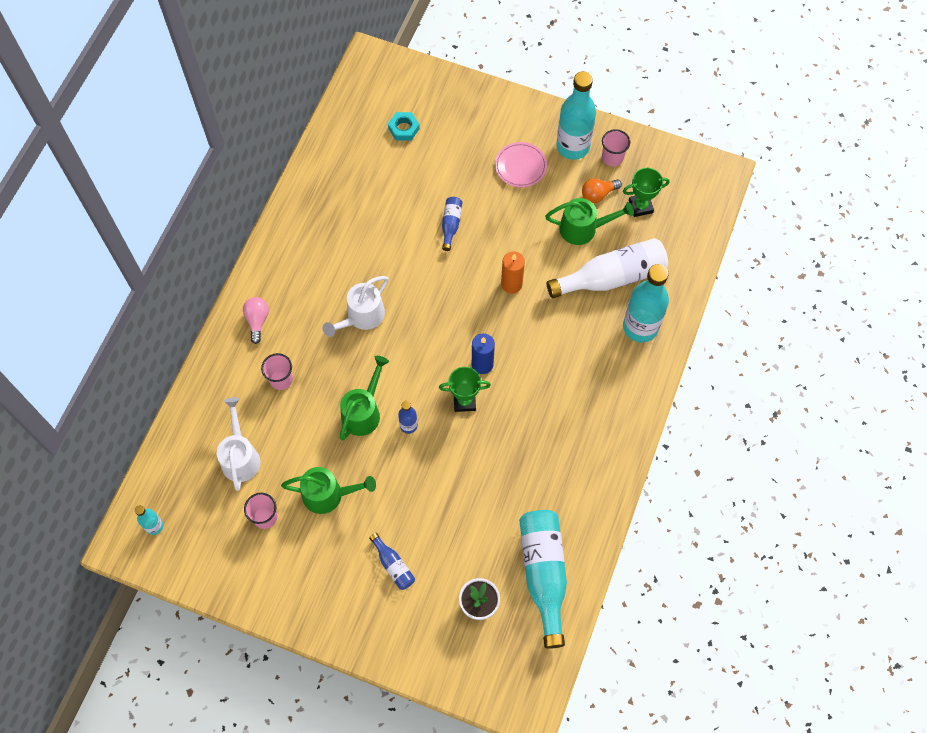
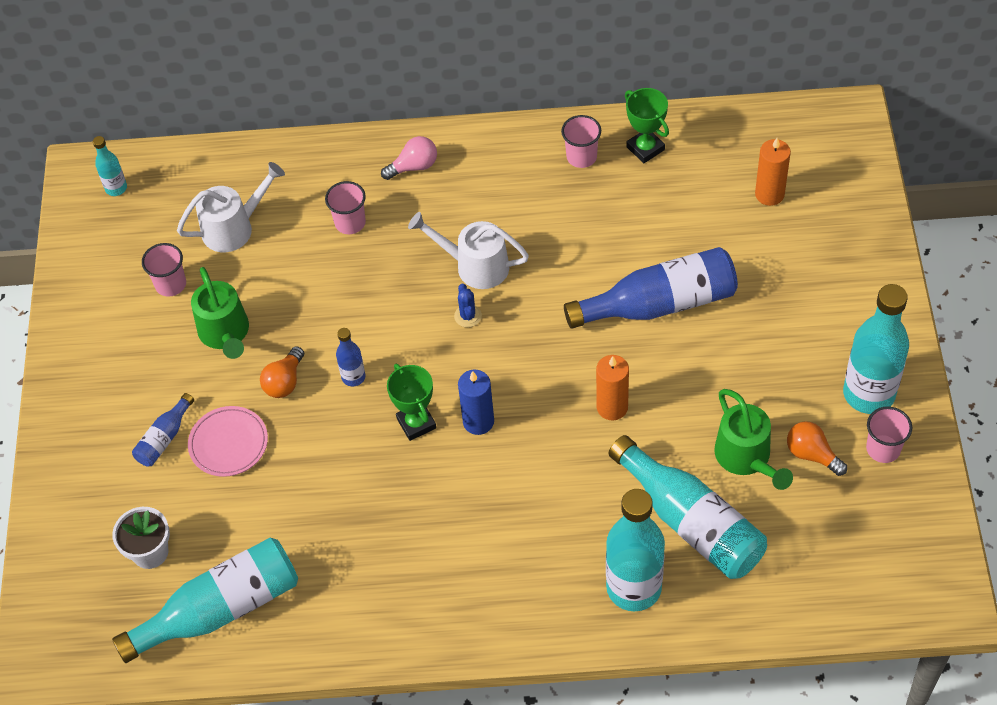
camera: 70 degrees right, 10 degrees down
(311, 218) = (581, 157): none -> pink cup
(364, 411) = (349, 322): green watering can -> none
(389, 470) = (284, 382): none -> orange light bulb
(399, 337) = (468, 316): none -> blue cactus
(404, 128) = (769, 194): turquoise nut -> orange candle
(451, 225) = (659, 304): blue bottle -> blue bottle, size x2.10
(520, 166) = (797, 345): pink plate -> pink plate (228, 443)
(611, 277) = (691, 522): white bottle -> turquoise bottle
(640, 206) = (826, 515): green trophy -> green trophy (645, 148)

